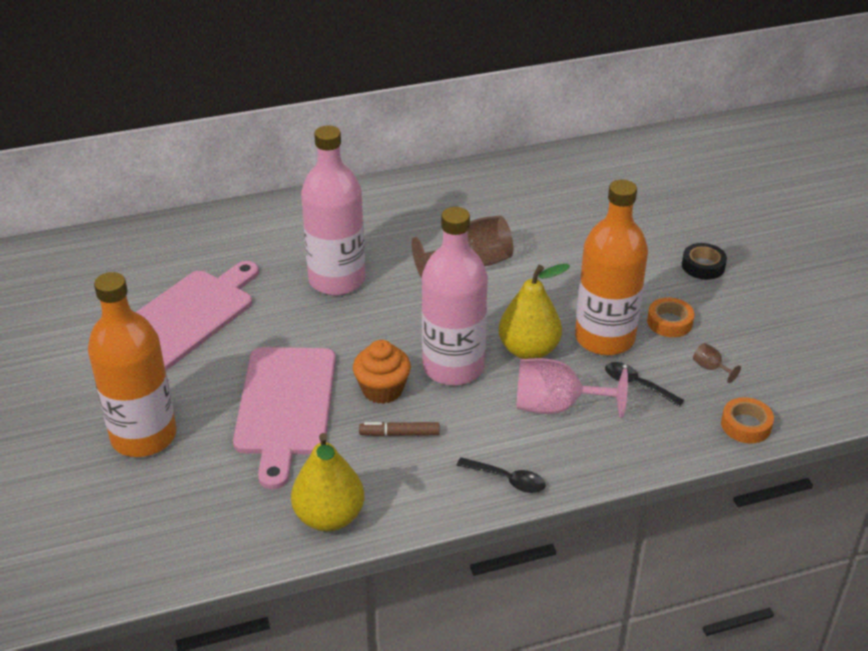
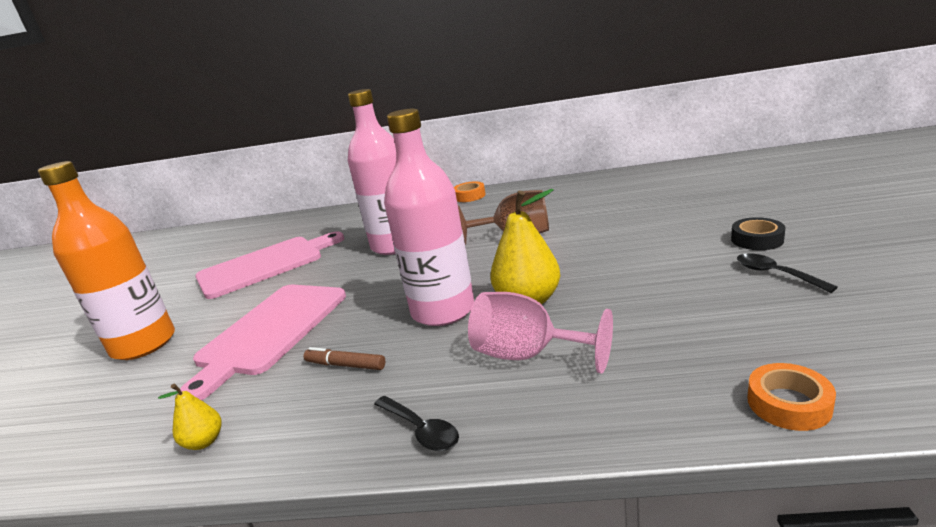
camera: 25 degrees right, 15 degrees down
(329, 517) = (204, 442): yellow pear -> yellow pear, size x0.51
(382, 389) = (363, 324): orange cupcake -> none
(604, 338) = (617, 295): orange bottle -> none
(637, 385) = (639, 341): black spoon -> black spoon (776, 274)
(669, 322) = (702, 284): orange tape -> orange tape (469, 196)
(711, 368) = (745, 331): brown goblet -> none

